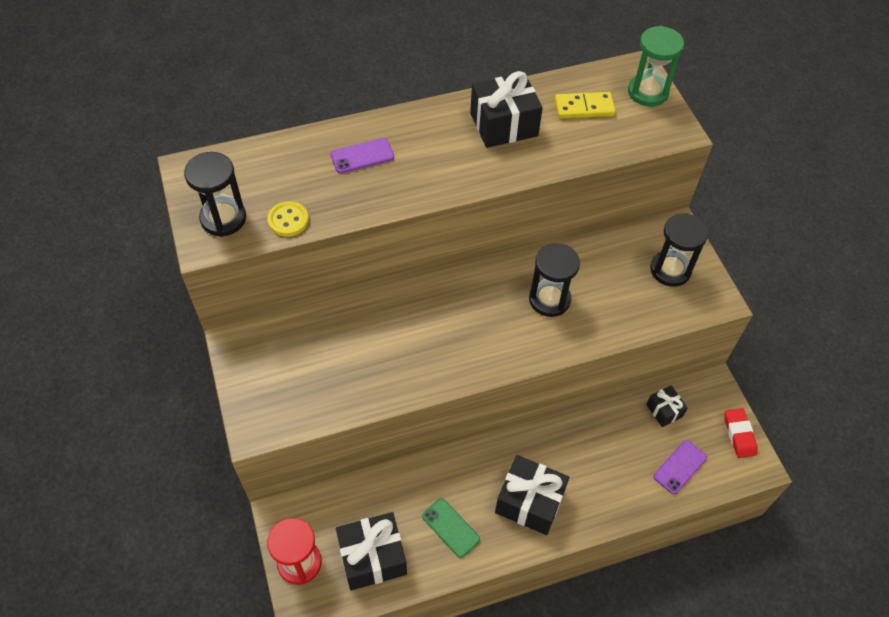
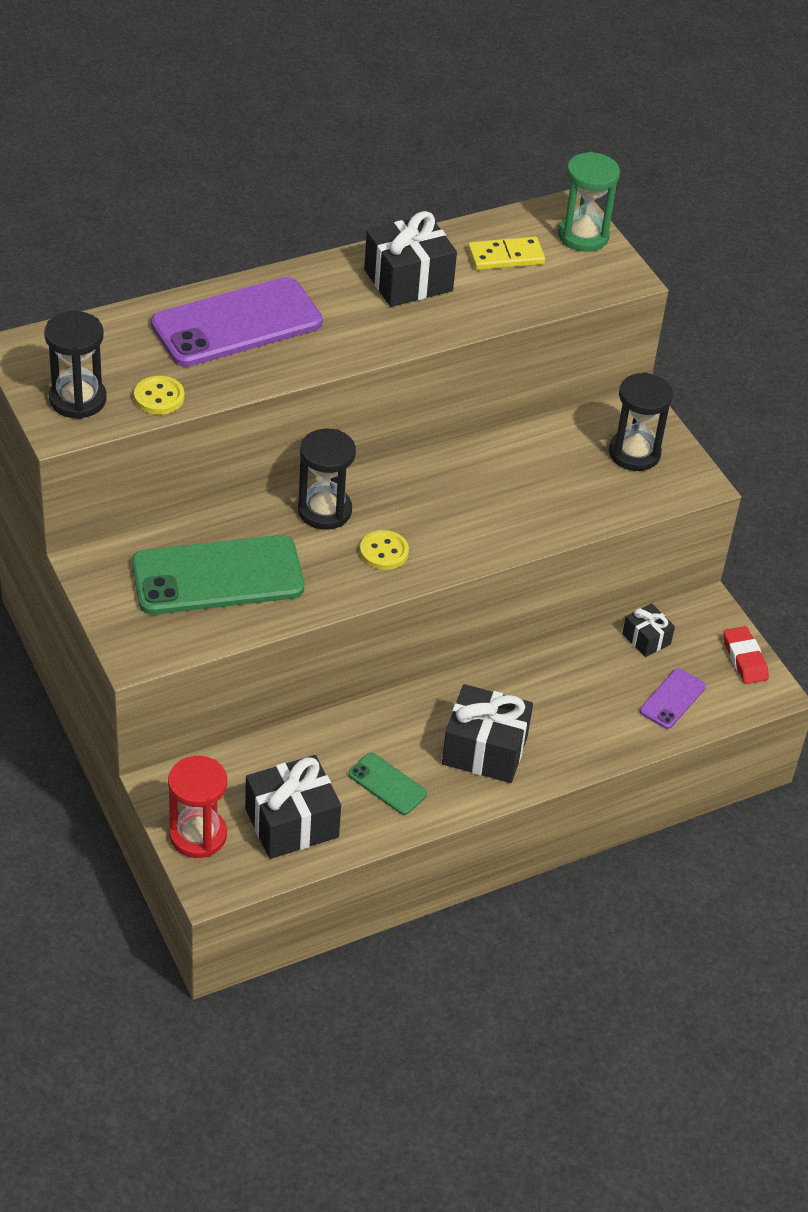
camera: 10 degrees left, 10 degrees down
(330, 361) = (218, 576): none -> green phone
(362, 156) = (237, 323): purple phone -> purple phone, size x2.12
(463, 347) = (384, 552): none -> yellow button
(549, 299) = (485, 494): black hourglass -> black hourglass (324, 511)

